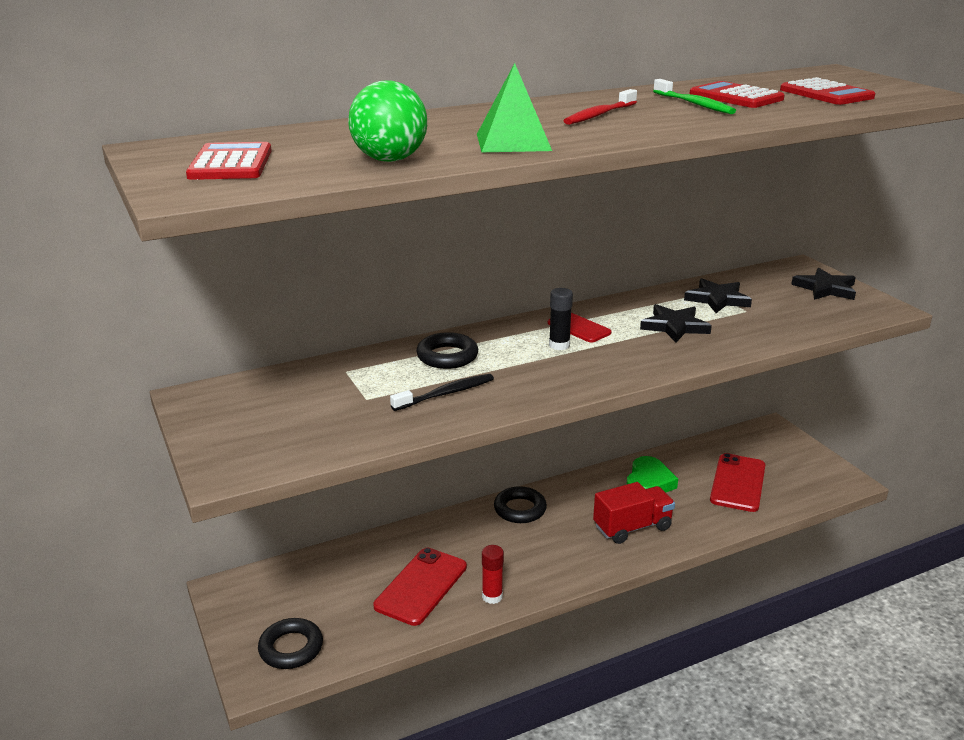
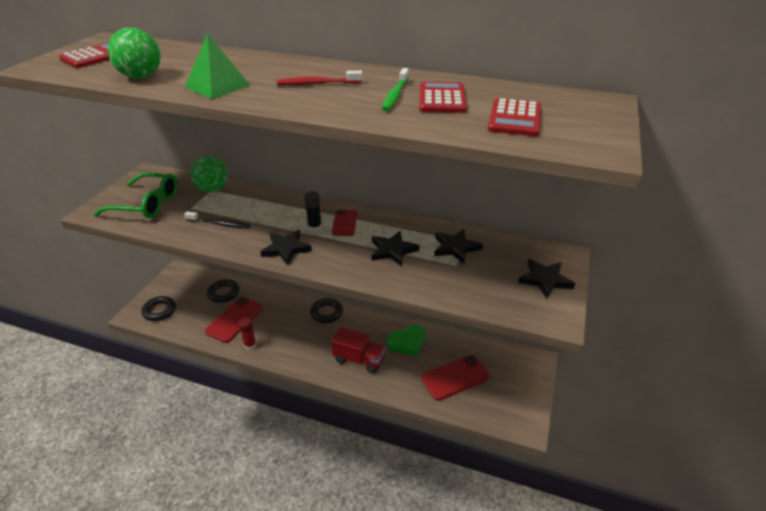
camera: 45 degrees right, 10 degrees up
(291, 425) = (146, 204): none -> green glasses
(346, 369) = (213, 189): none -> green ball
(421, 586) = (234, 319): red phone -> red phone turned 45 degrees counterclockwise
(447, 356) = (259, 205): black ring -> black ring (223, 293)
(576, 375) = (286, 249): none -> black star

